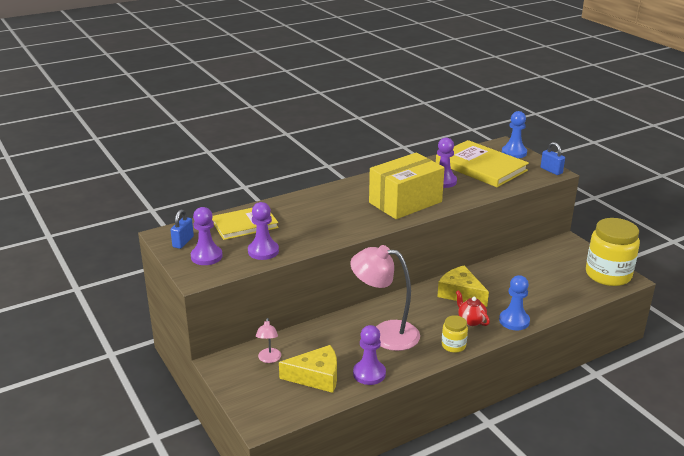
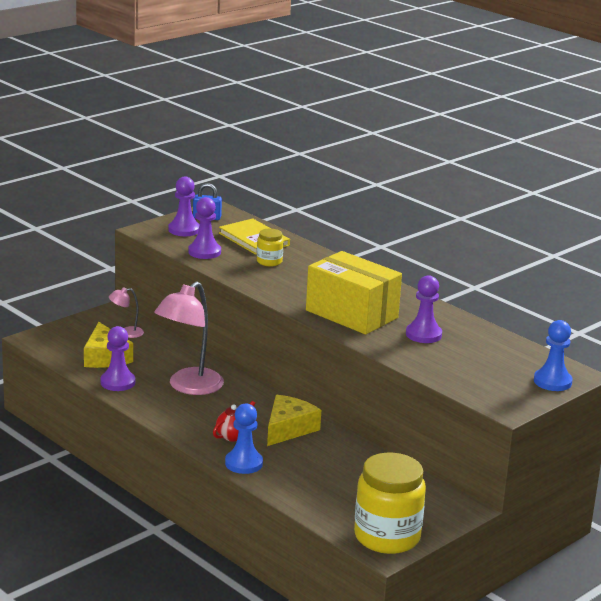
camera: 75 degrees right, 5 degrees down
(385, 334) = (189, 387): pink lamp -> pink lamp turned 150 degrees counterclockwise
(453, 345) = (180, 426): yellow jar -> yellow jar (269, 262)
(481, 166) = (487, 358): yellow book -> none
(551, 170) = (510, 407): blue padlock -> none

